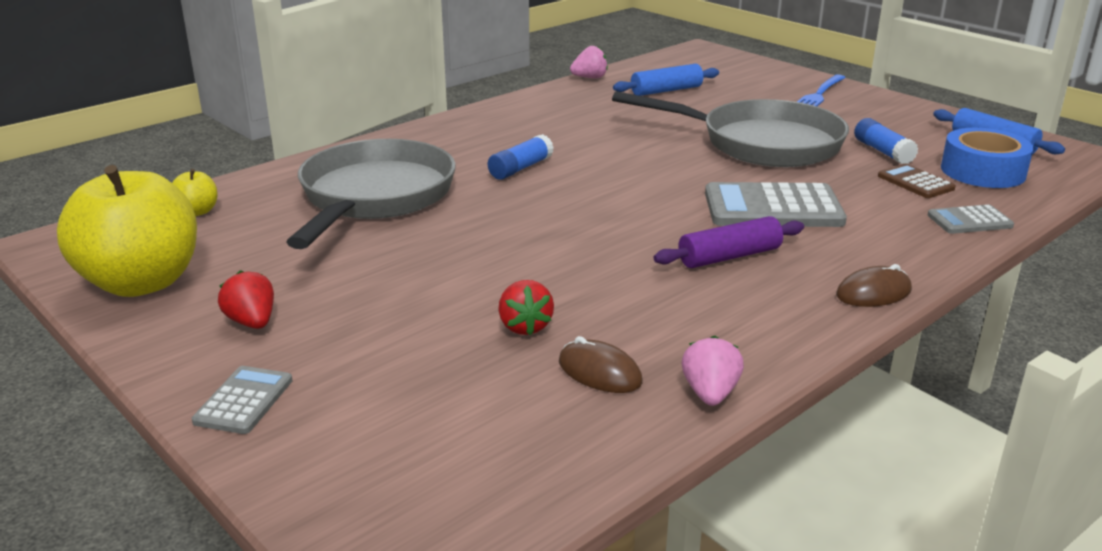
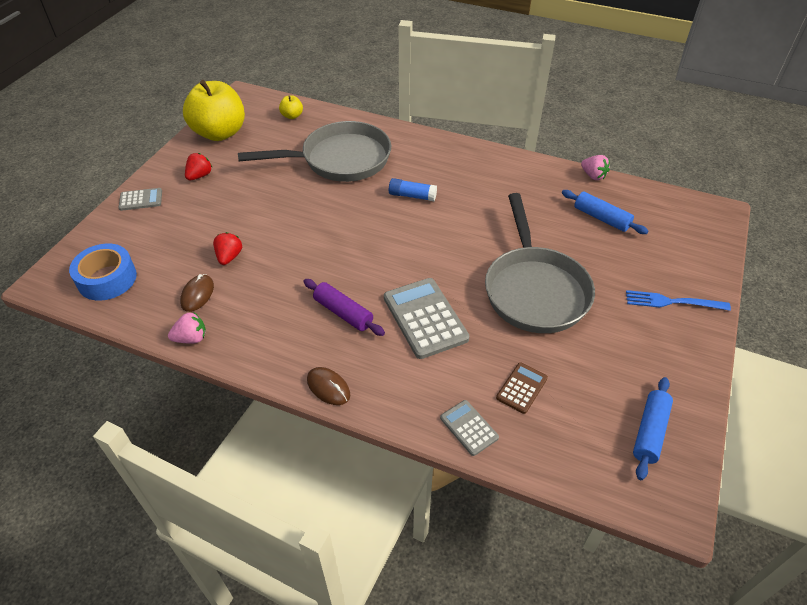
camera: 65 degrees right, 20 degrees up
(525, 326) = (229, 257): red strawberry -> red strawberry turned 135 degrees clockwise
(883, 152) = (571, 361): blue glue stick -> none
(983, 171) = (575, 429): blue tape -> blue tape (107, 279)

